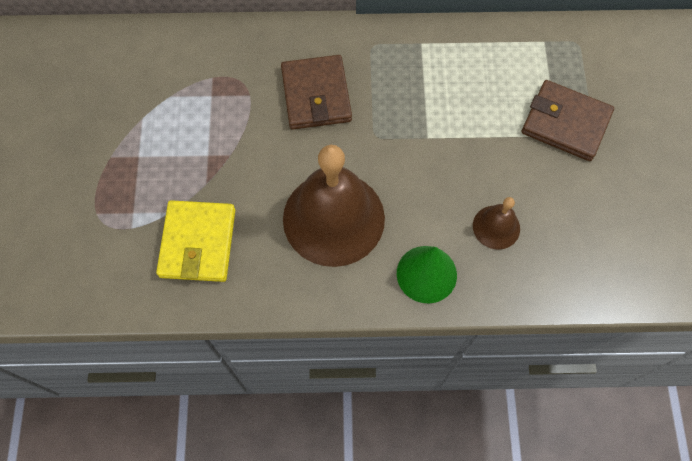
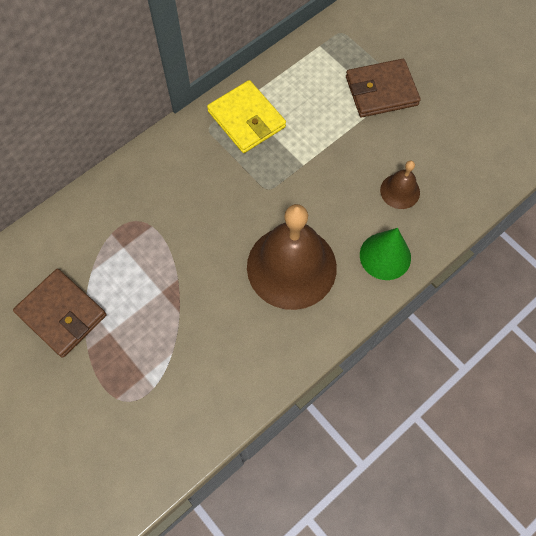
camera: 40 degrees left, 0 degrees up
(198, 243) = (213, 359): yellow wallet -> yellow wallet (246, 119)
(316, 95) = (200, 191): brown wallet -> brown wallet (62, 314)

